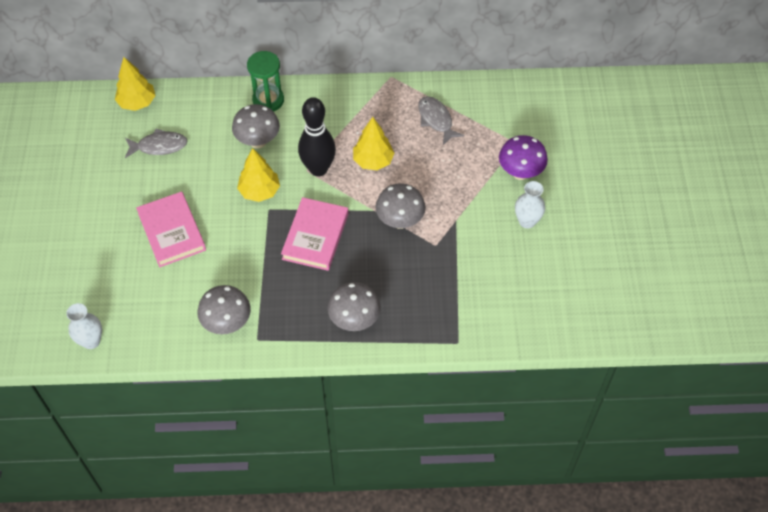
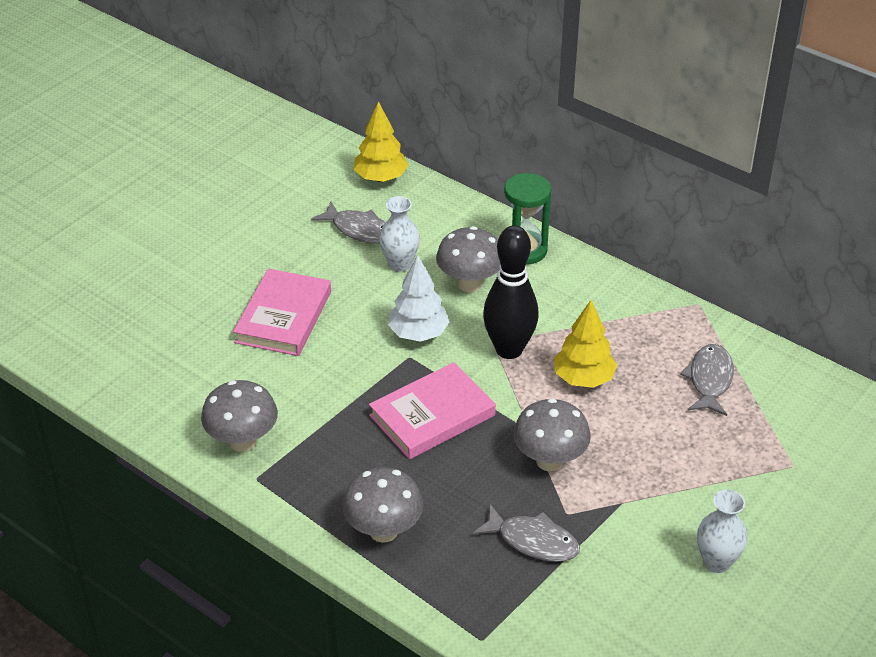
camera: 40 degrees right, 15 degrees down
(91, 341) = (93, 369): white vase -> white vase (400, 264)
(259, 191) = (418, 333): yellow tree -> white tree
(433, 272) = (533, 541): none -> grey fish
(520, 172) = (764, 501): purple mushroom -> none

